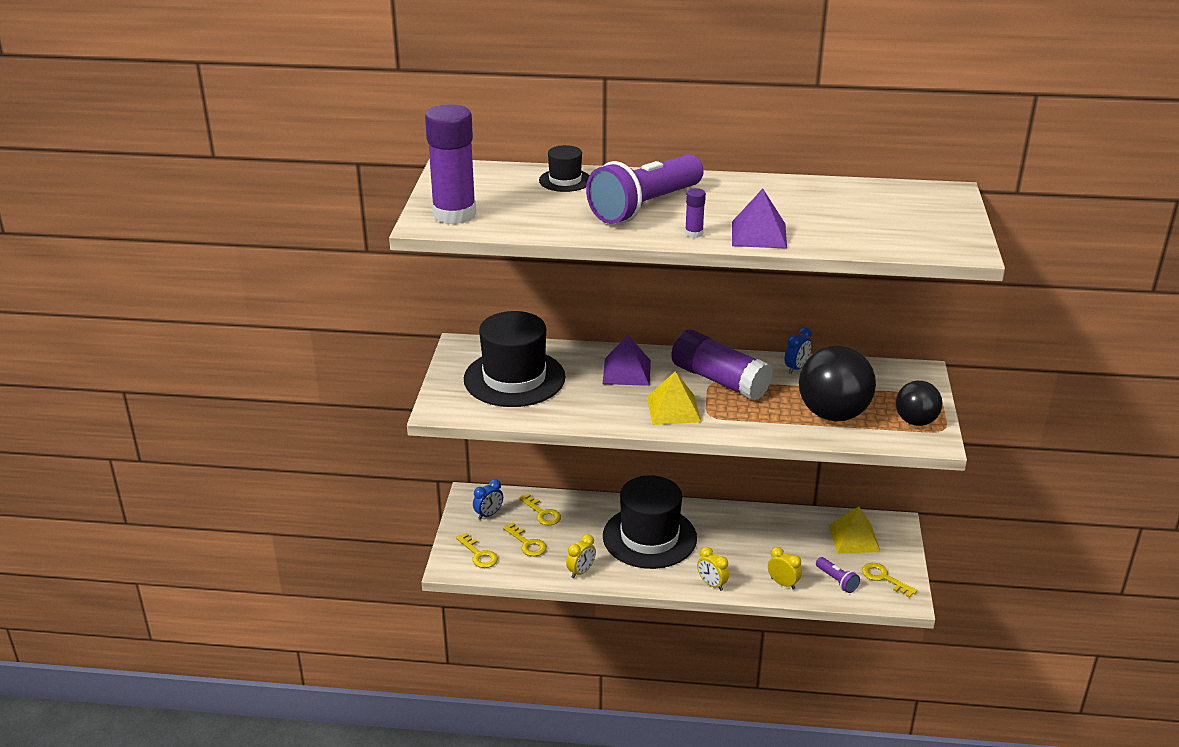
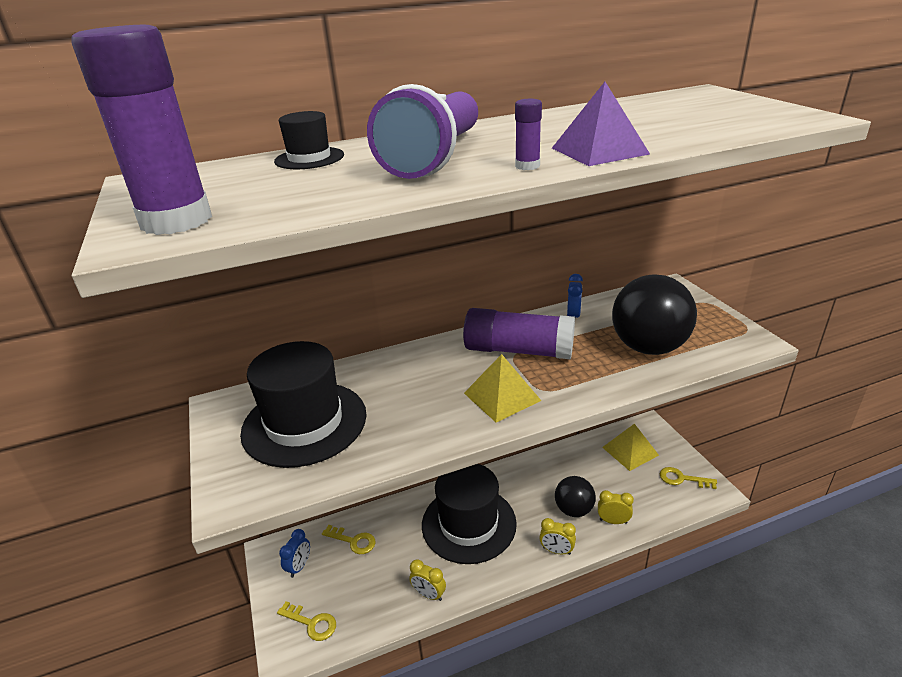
camera: 25 degrees left, 0 degrees up
(527, 543) = (356, 584): yellow key -> none
(581, 571) = (429, 594): yellow clock -> yellow clock turned 105 degrees clockwise
(626, 372) = (422, 373): purple pyramid -> none
(837, 581) = (651, 498): purple flashlight -> none
(915, 421) = (719, 329): black ball -> black ball (573, 510)

